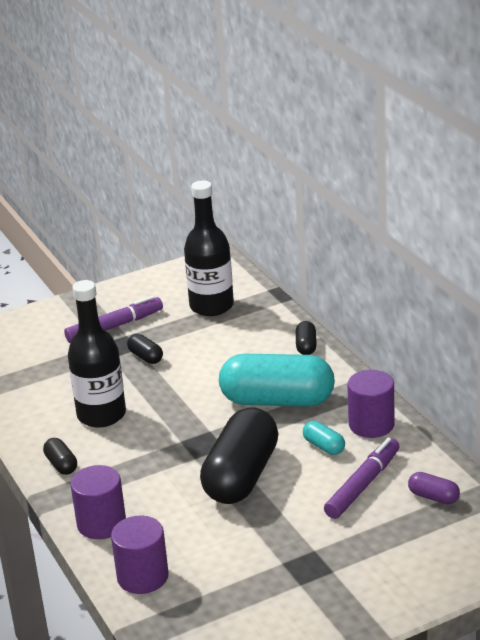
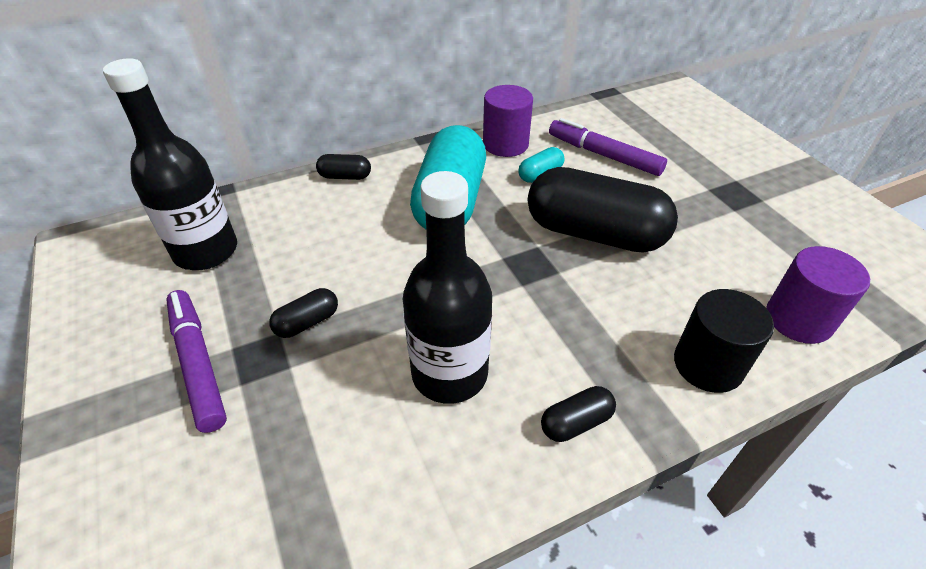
camera: 90 degrees left, 15 degrees up
(101, 524) = (708, 365): purple cylinder -> black cylinder
(433, 497) = (618, 120): purple capsule -> none

